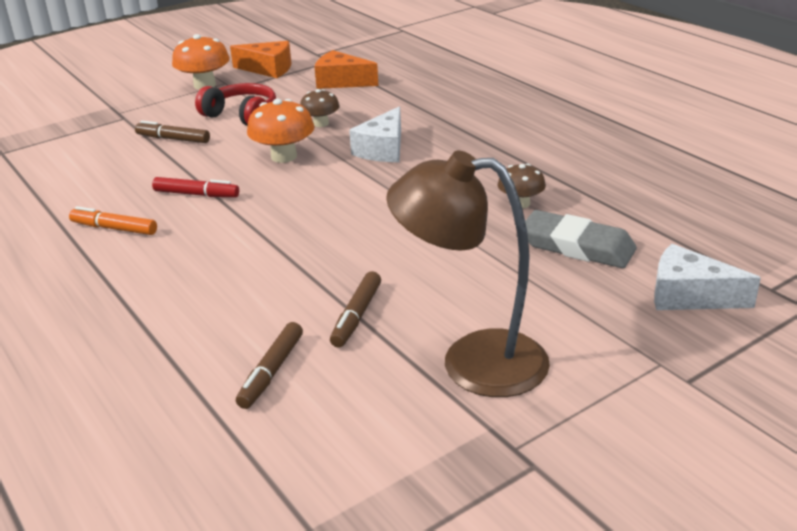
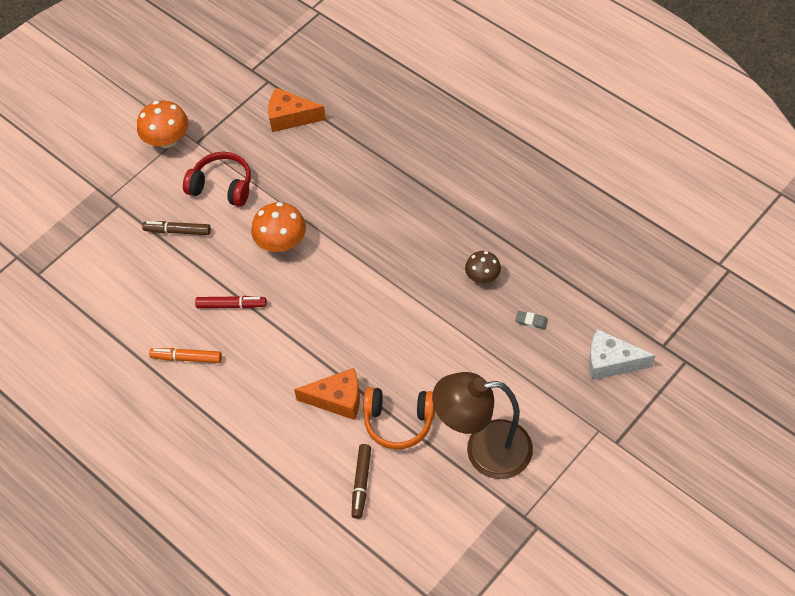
camera: 10 degrees left, 25 degrees up
(268, 69) = (215, 104): orange cheese -> orange cheese (337, 399)
(321, 123) = (295, 189): brown mushroom -> none
(356, 316) = (399, 421): brown marker -> orange headphones
(383, 149) = (359, 220): white cheese -> none
(577, 246) = (531, 321): grey eraser -> grey eraser, size x0.40

